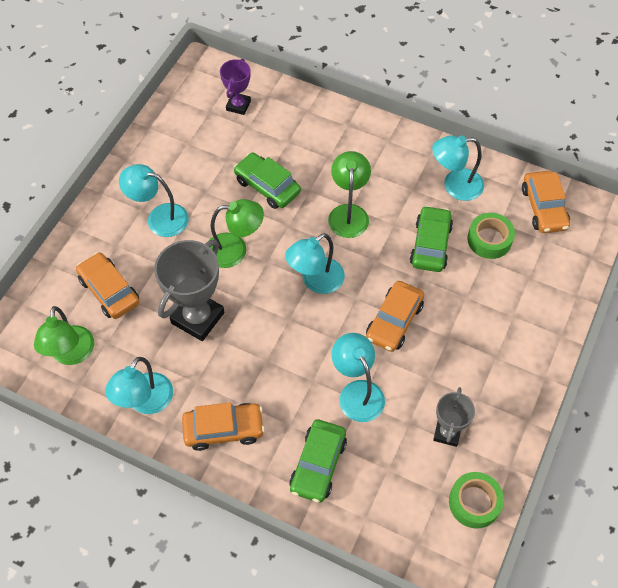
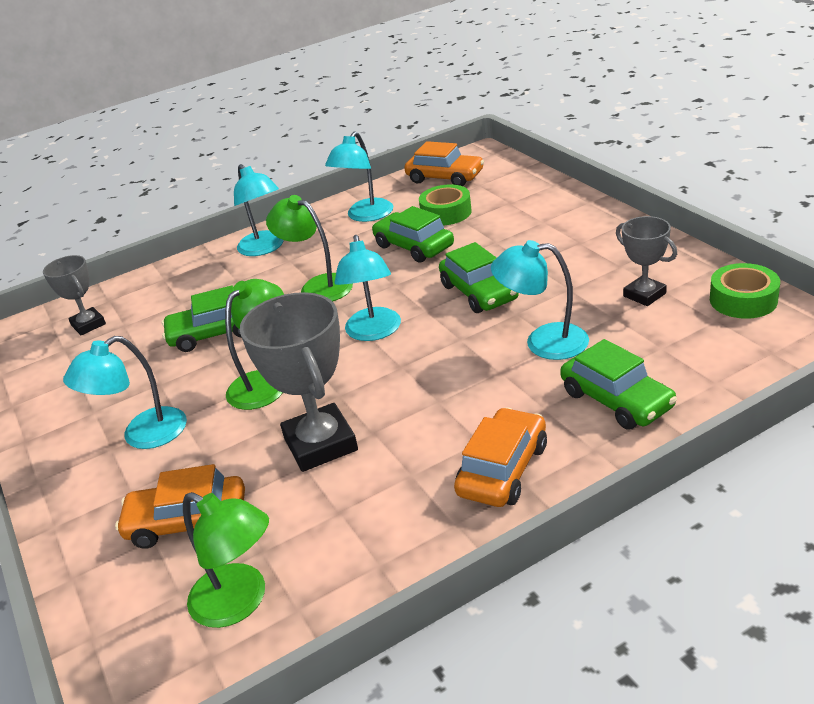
camera: 50 degrees left, 25 degrees down
(145, 402) = (395, 538): turquoise lamp -> turquoise lamp (265, 248)
(238, 105) = (88, 325): purple trophy -> grey trophy
(394, 321) = (479, 292): orange car -> green car

